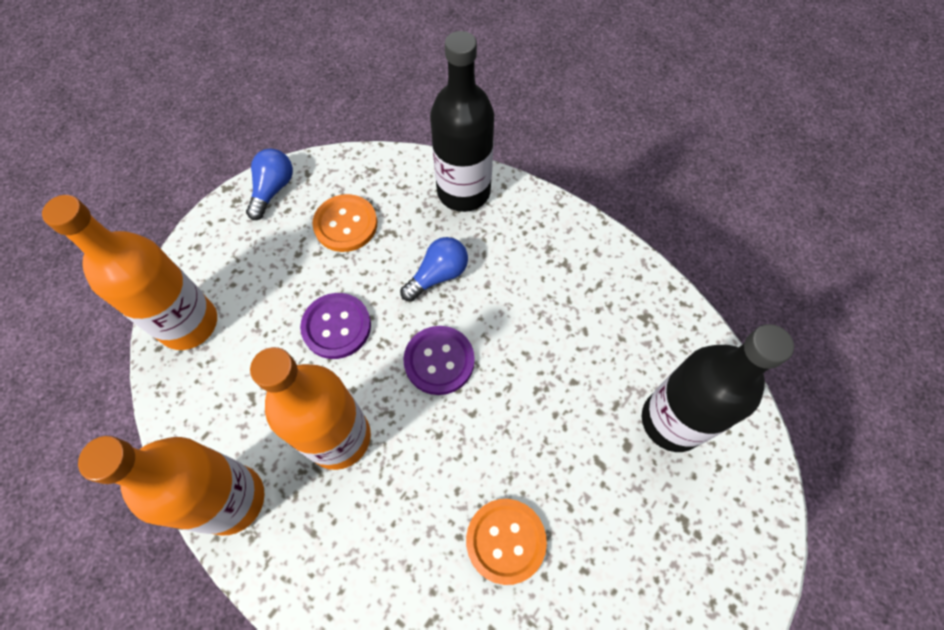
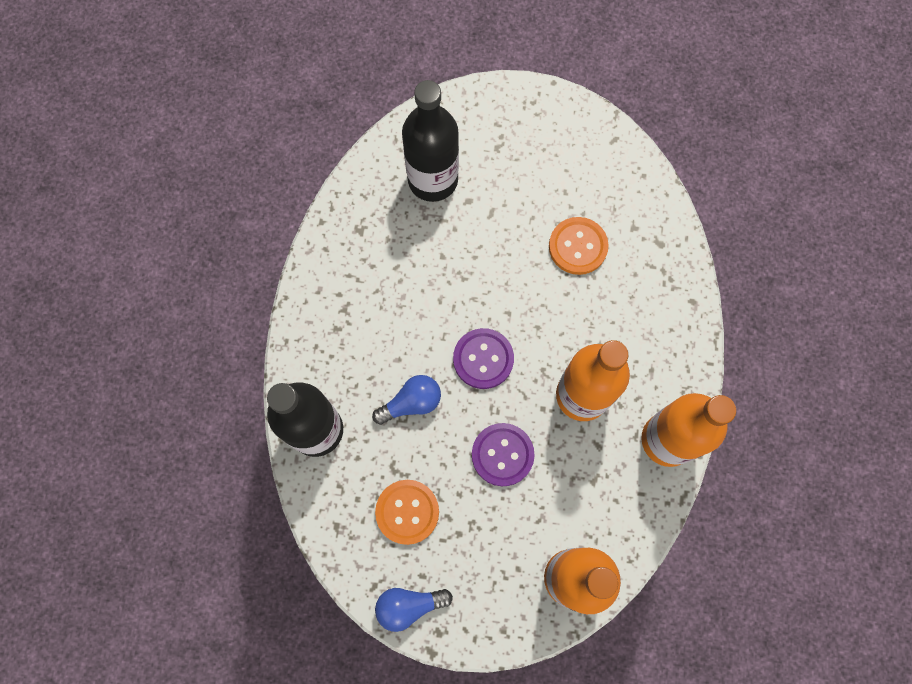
camera: 120 degrees left, 10 degrees up
(438, 275) = (411, 403): blue light bulb -> blue light bulb turned 135 degrees clockwise

